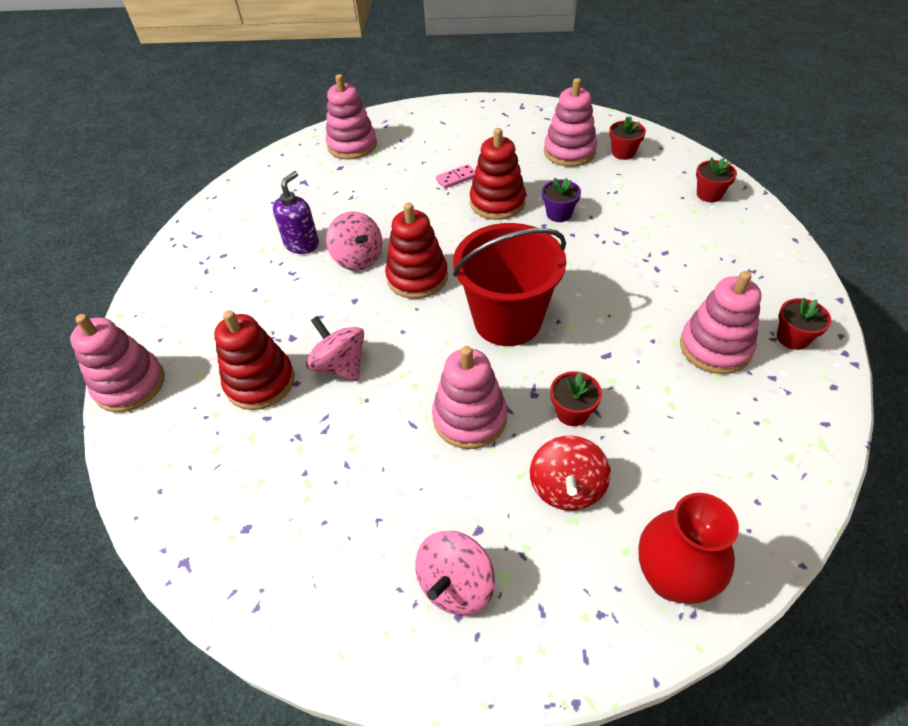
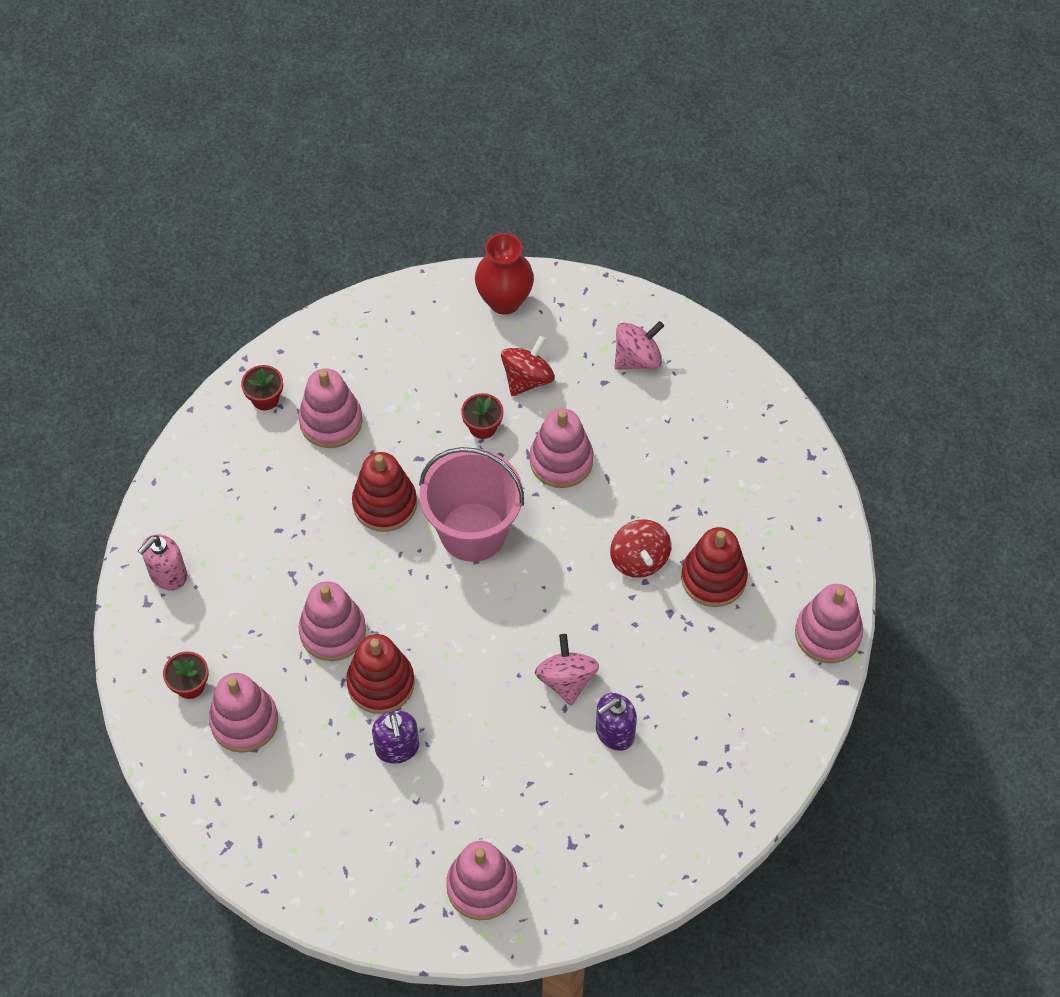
camera: 155 degrees left, 10 degrees up
(340, 366) = (639, 559): pink spinning top -> red spinning top
(417, 277) = (522, 623): red stacking toy -> red stacking toy (385, 504)
(456, 178) = (397, 748): pink domino -> purple soap dispenser
(507, 320) = (473, 532): red bucket -> pink bucket
(559, 214) = (333, 631): purple flower pot -> pink stacking toy
(709, 194) = (168, 575): red flower pot -> pink soap dispenser

